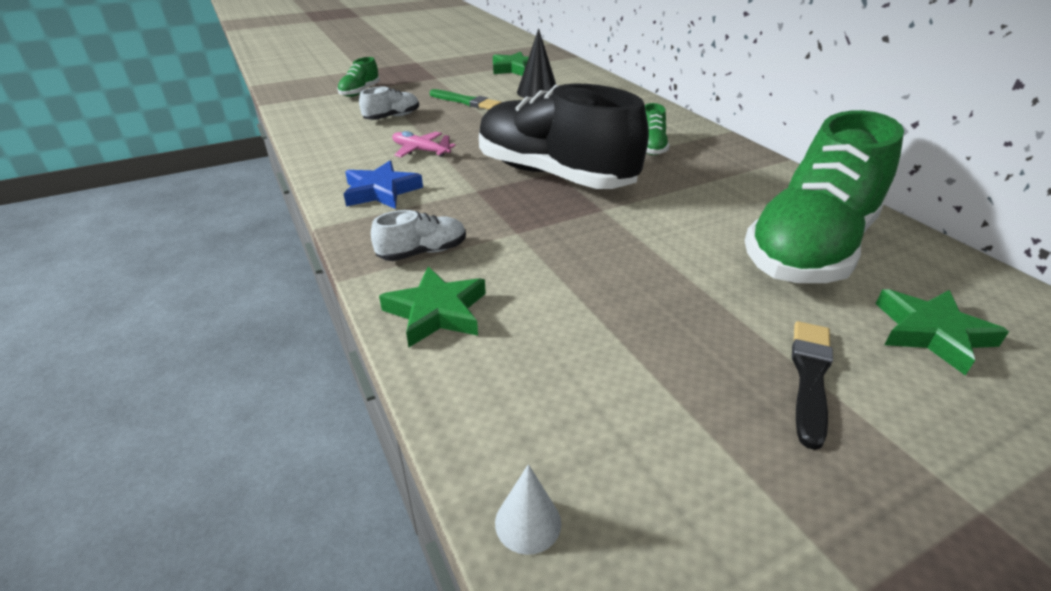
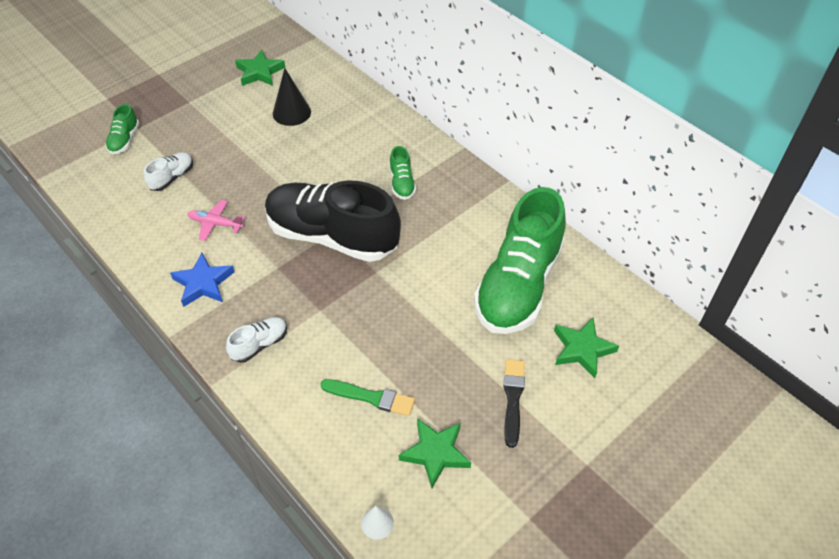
camera: 15 degrees left, 15 degrees up
(436, 312) = (288, 398): green star -> green star (435, 453)
(466, 102) = (231, 140): green brush -> green brush (371, 397)

